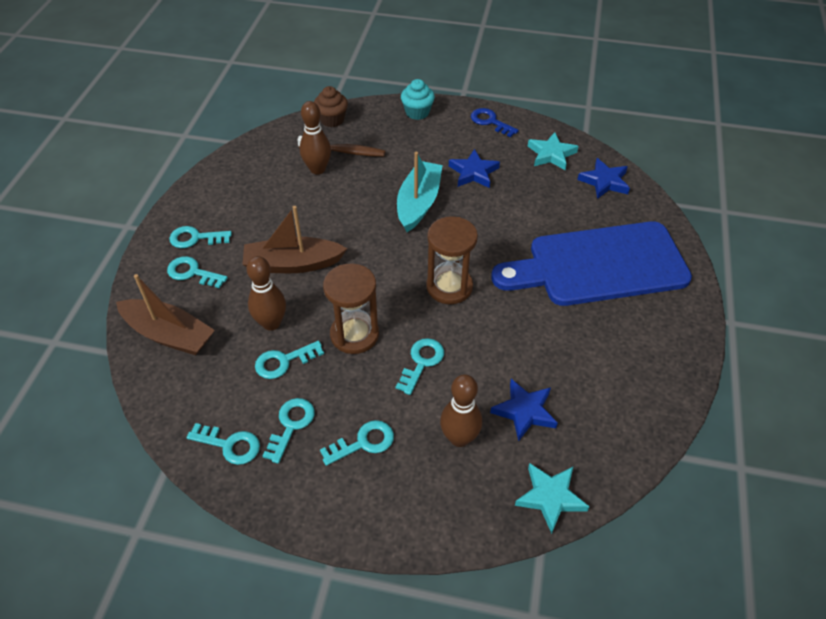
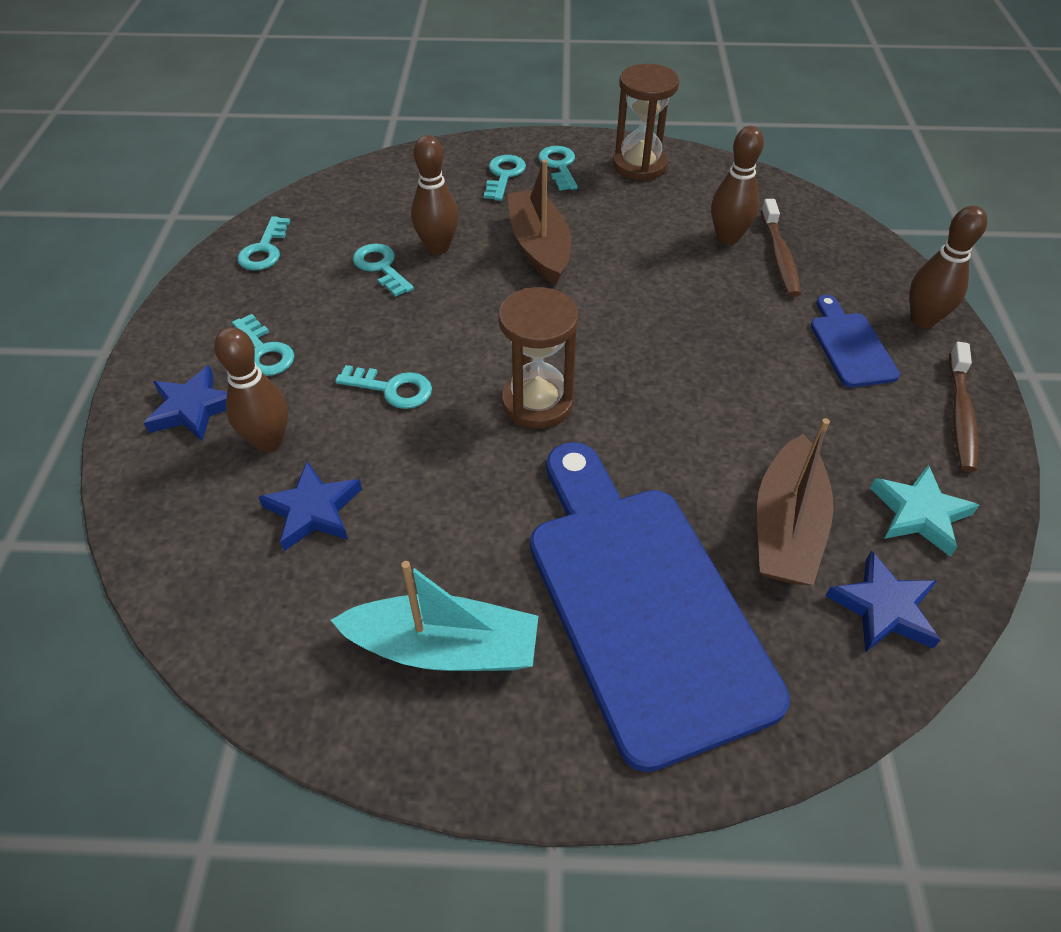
camera: 80 degrees right, 0 degrees up
(169, 335) = (409, 179): brown boat -> brown boat (786, 527)
(291, 425) = (290, 289): turquoise key -> none
(332, 120) = (844, 233): brown cupcake -> none
(354, 334) = (431, 319): brown hourglass -> brown hourglass (639, 165)
(417, 112) = (923, 320): turquoise cupcake -> brown bowling pin
(418, 203) = (703, 348): turquoise boat -> turquoise boat (444, 648)
(431, 144) = (850, 346): none -> blue cutting board
(473, 172) = (808, 405): blue star -> blue star (193, 408)
(490, 122) = (960, 415): blue key -> brown toothbrush
(550, 497) = (168, 550): turquoise star -> none

